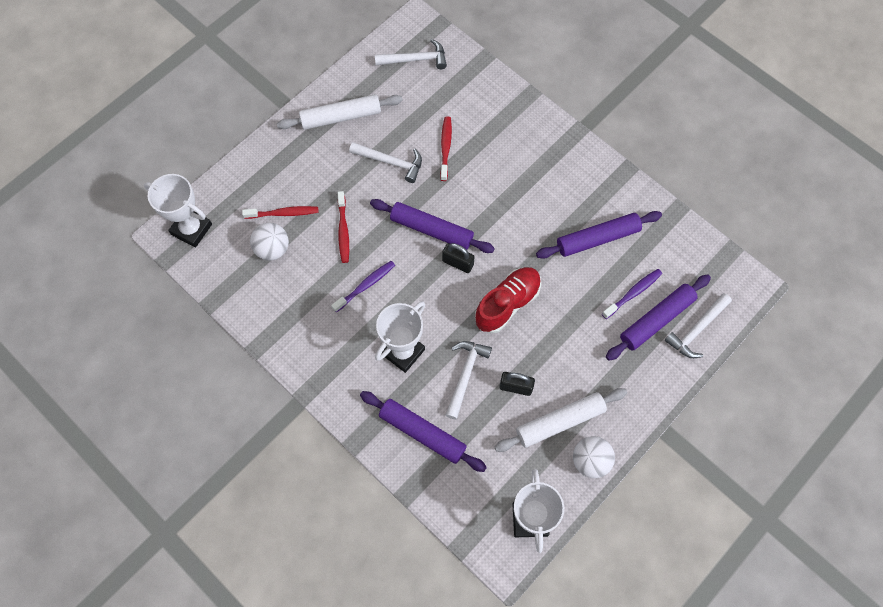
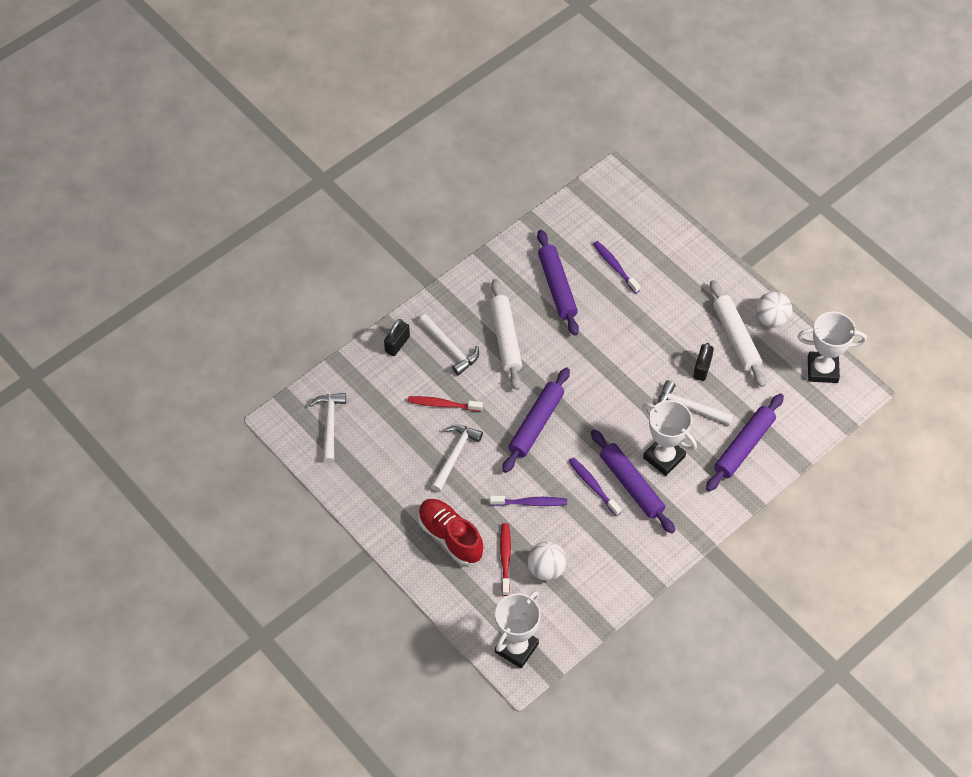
camera: 85 degrees left, 10 degrees down
(341, 117) = (393, 499): white rolling pin -> white rolling pin (505, 338)
(343, 231) = (530, 503): red toothbrush -> purple toothbrush
(458, 263) = (574, 404): black padlock -> black padlock (397, 344)
(507, 304) = (619, 367): red shoe -> red shoe (450, 537)
(656, 320) = (642, 252): purple rolling pin -> purple rolling pin (631, 485)
(697, 330) = (653, 224): white hammer -> white hammer (450, 348)

